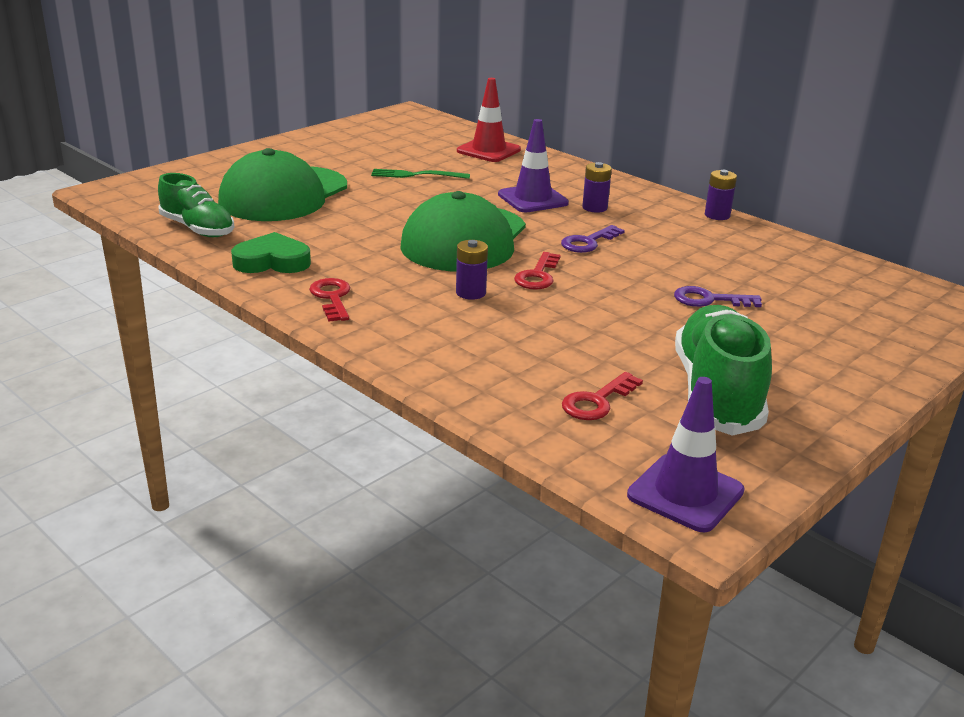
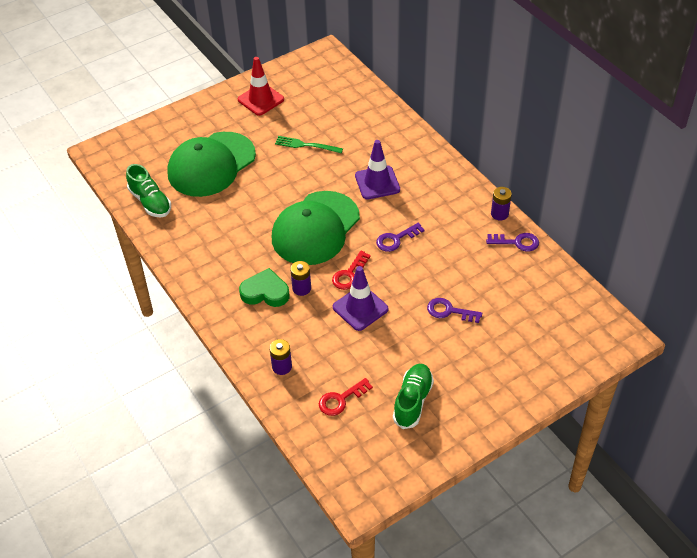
camera: 15 degrees right, 20 degrees up
(272, 261) = (189, 243): green heart -> green heart (265, 292)
(332, 298) = (217, 285): red key -> none
(488, 150) = (367, 114): red traffic cone -> red traffic cone (261, 99)
(594, 208) = (416, 197): purple battery -> purple battery (282, 367)
(685, 493) = (359, 478): purple traffic cone -> purple traffic cone (360, 308)
(717, 393) = (413, 401): green shoe -> green shoe, size x0.64
(758, 236) = (517, 242): none -> purple key

